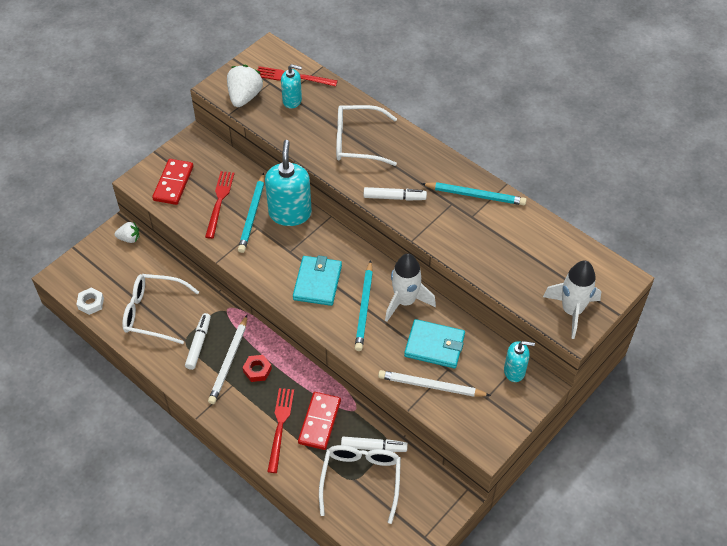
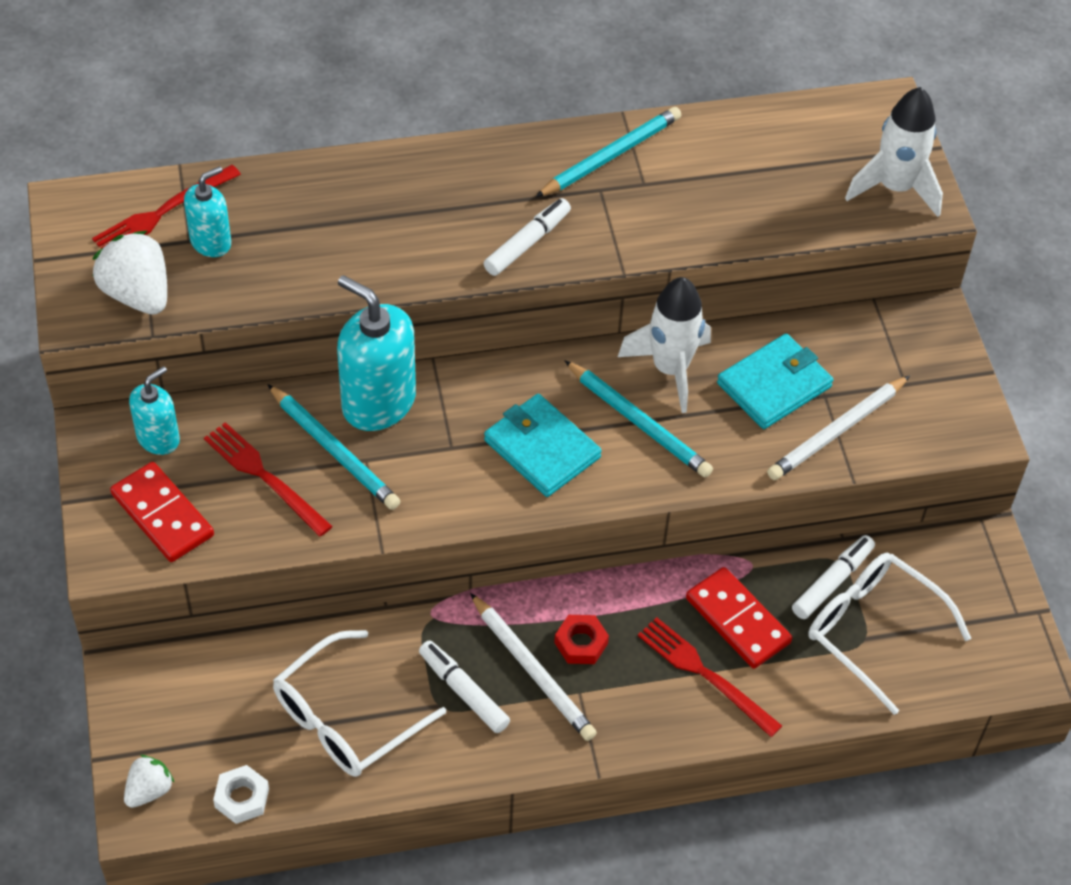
camera: 55 degrees left, 0 degrees up
(129, 238) = (159, 666): white strawberry -> white strawberry (149, 790)
(357, 142) = (378, 218): white glasses -> none
(514, 371) = (889, 327): turquoise soap dispenser -> turquoise soap dispenser (158, 438)

